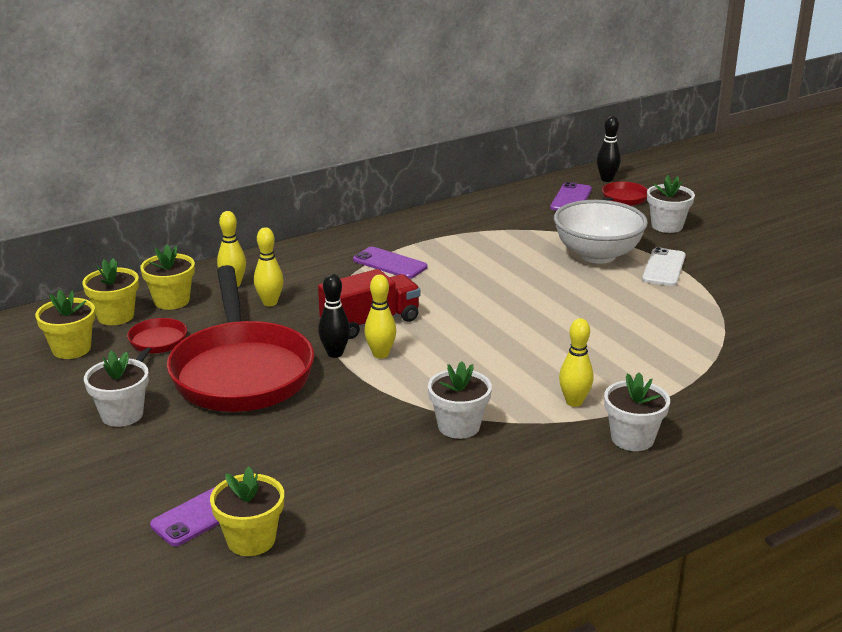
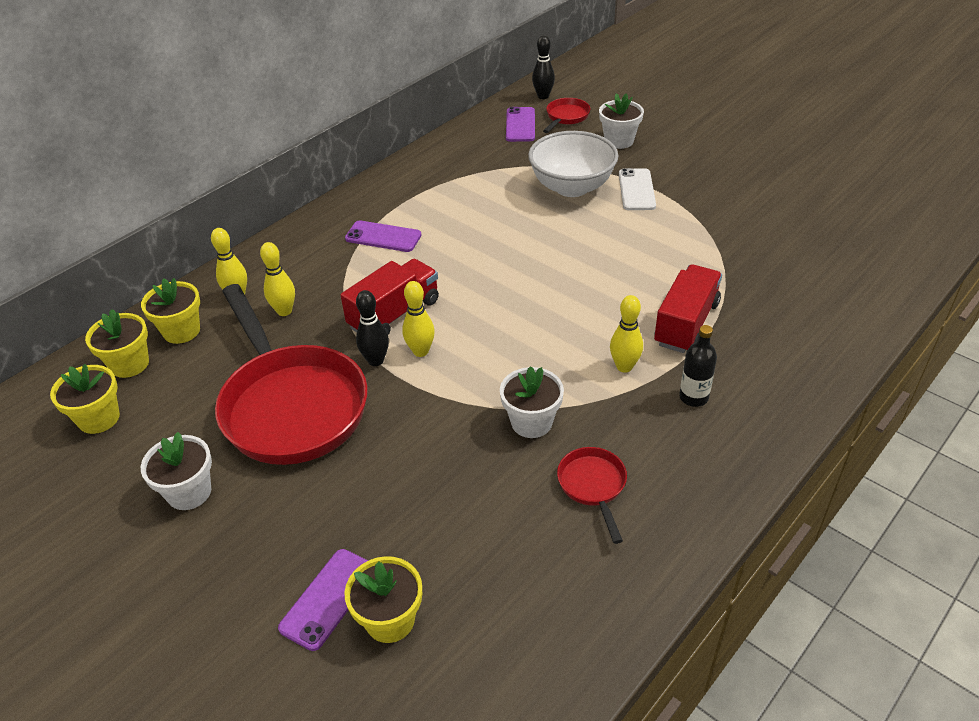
camera: 15 degrees left, 15 degrees up
(156, 344) = (188, 391): red pan -> red pan (593, 486)
(632, 438) = (693, 397): white flower pot -> black bottle
(657, 381) = (686, 324): none -> red truck

